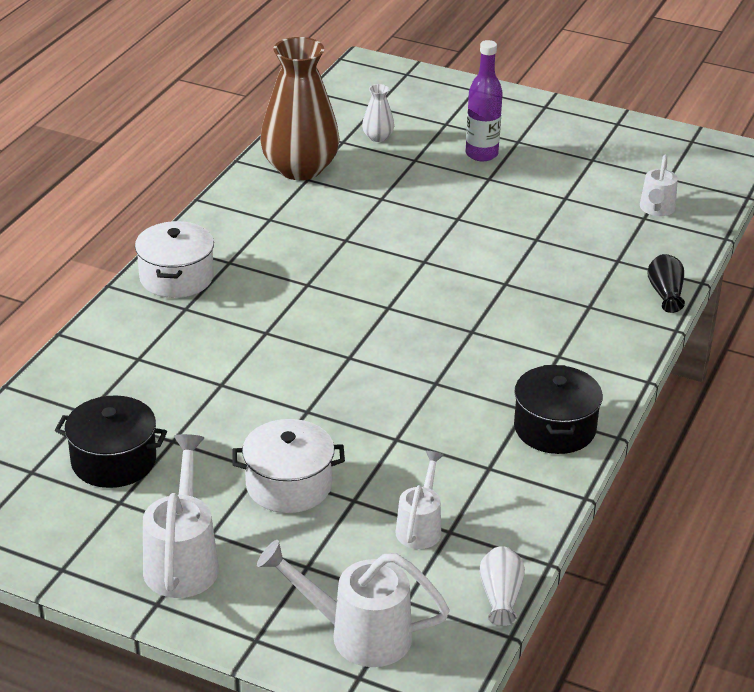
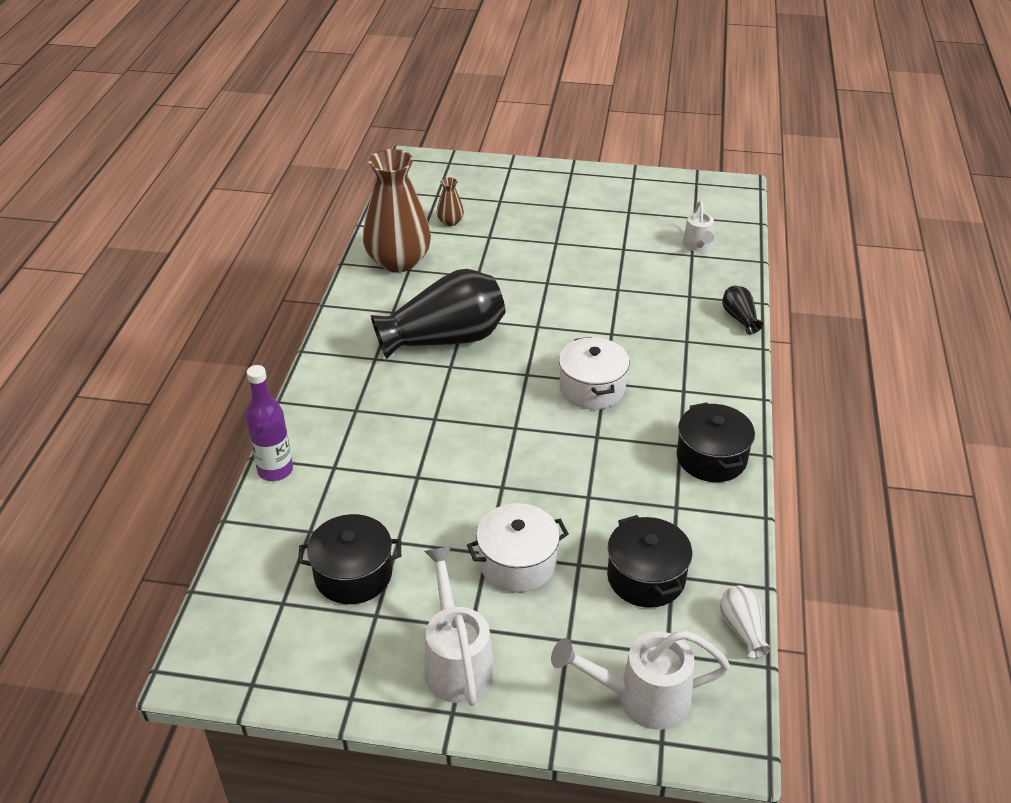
camera: 15 degrees left, 5 degrees up
(176, 277) = (335, 382): white pot -> white pot (592, 388)
(314, 256) = (445, 339): none -> black vase
(378, 137) = (450, 222): white vase -> brown vase
(420, 527) = (646, 577): white watering can -> black pot
(481, 154) = (540, 222): purple bottle -> purple bottle (275, 470)

